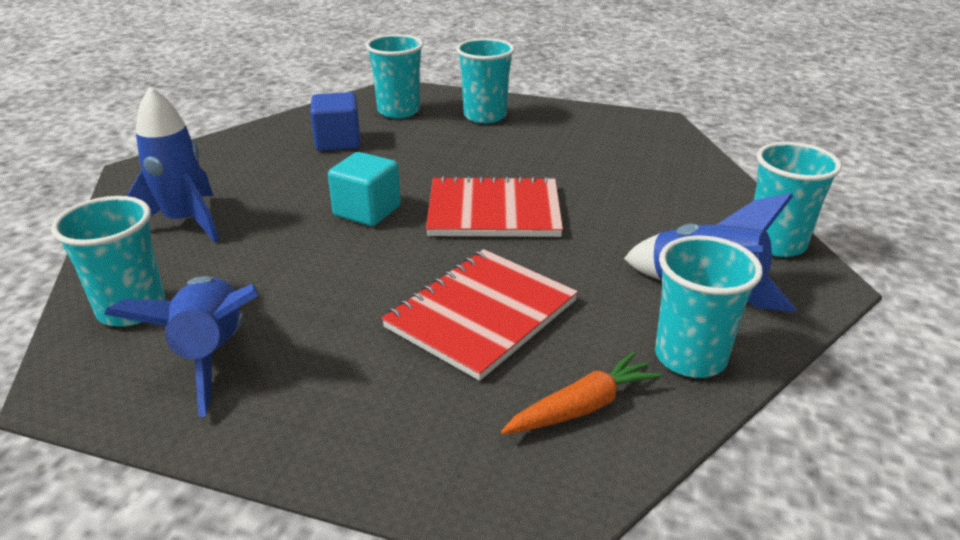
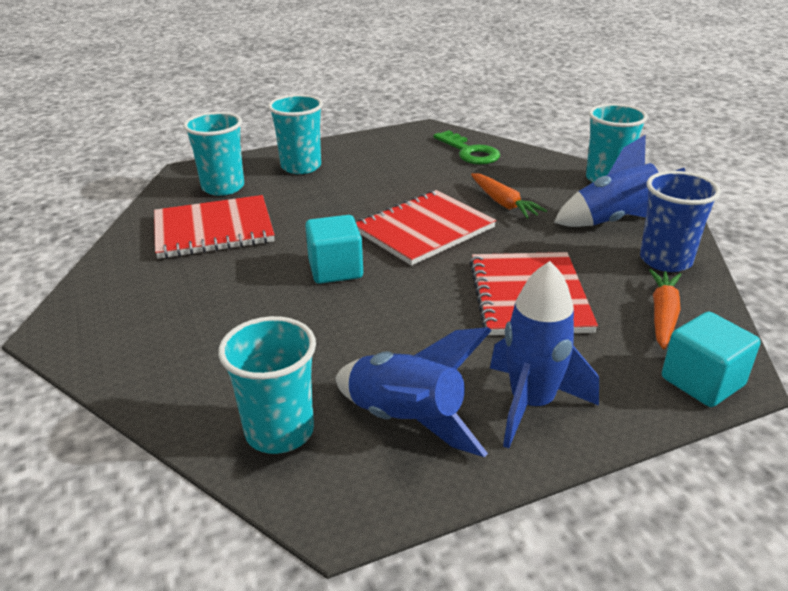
camera: 40 degrees left, 0 degrees up
(185, 222) = (195, 349): blue rocket -> blue rocket (531, 404)
(338, 141) = (213, 230): blue cube -> red notebook
(501, 494) = (702, 382): none -> turquoise cube
(611, 219) = (503, 203): none -> orange carrot
(664, 158) = (470, 152): none -> green key
(690, 357) = (665, 260): turquoise cup -> blue cup

